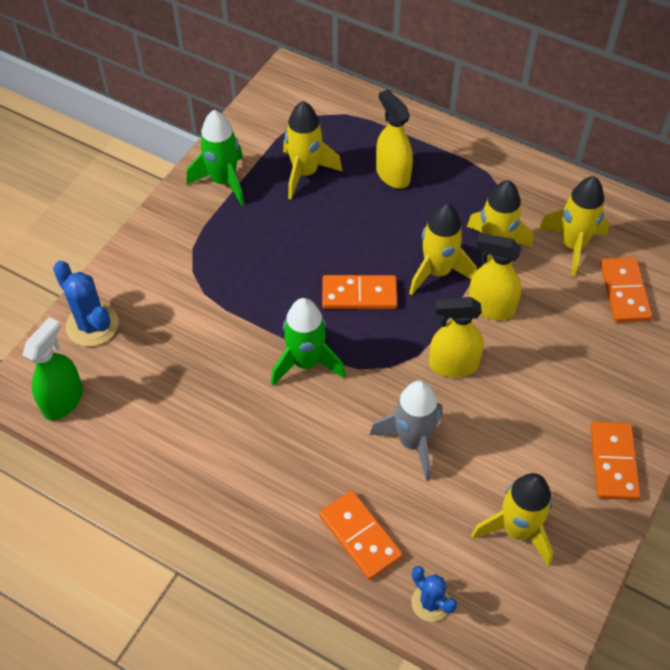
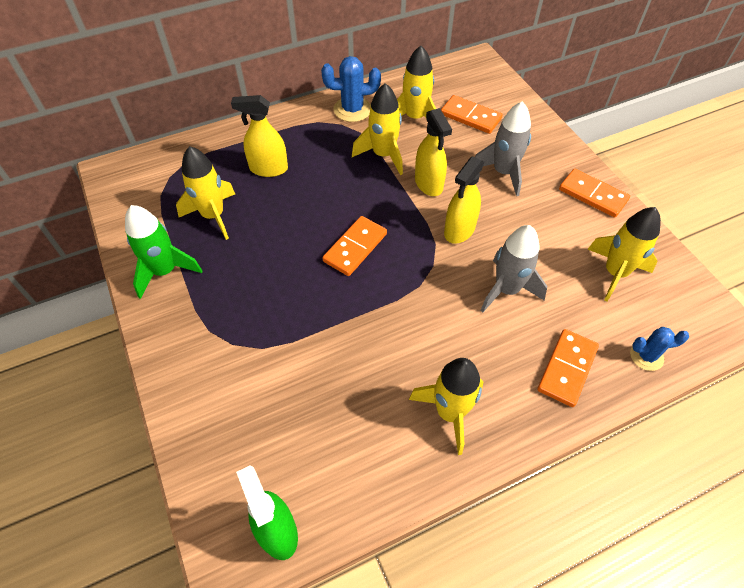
camera: 55 degrees left, 0 degrees up
(92, 325) = (216, 457): blue cactus -> blue cactus (352, 109)
(306, 363) = (388, 315): green rocket -> none
(360, 536) = (567, 369): orange domino -> orange domino turned 60 degrees counterclockwise
(437, 272) = (375, 193): yellow rocket -> yellow rocket (449, 412)
(490, 307) = (429, 184): yellow spray bottle -> yellow spray bottle turned 75 degrees counterclockwise
(568, 363) = (503, 173): none -> grey rocket

